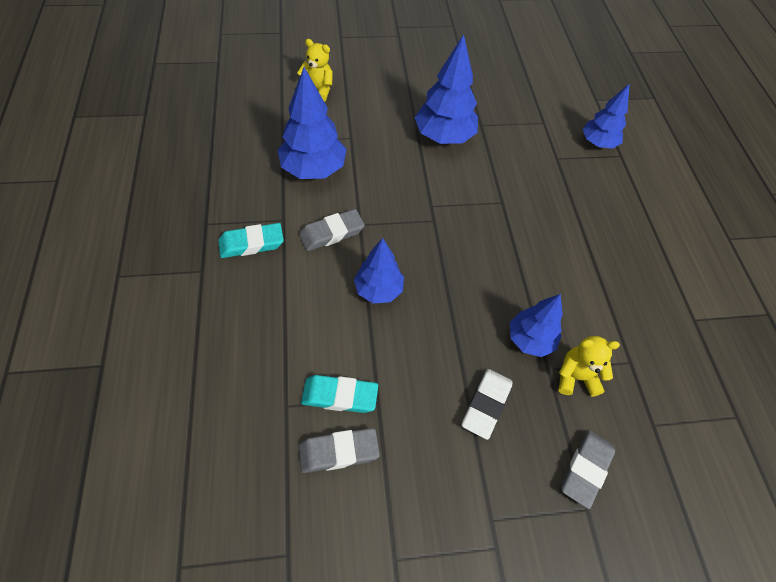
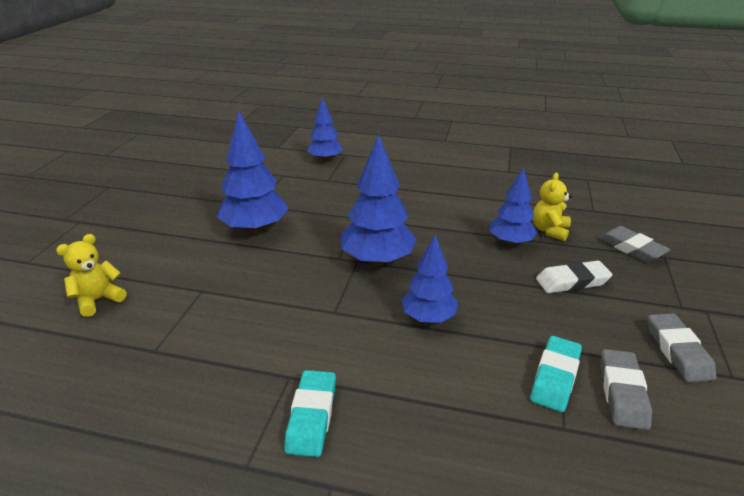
camera: 65 degrees left, 25 degrees down
(313, 169) = (227, 331): blue tree -> blue tree (377, 260)
(332, 233) = (335, 336): grey eraser -> grey eraser (677, 351)
(486, 405) = (572, 281): white eraser -> white eraser turned 60 degrees counterclockwise

